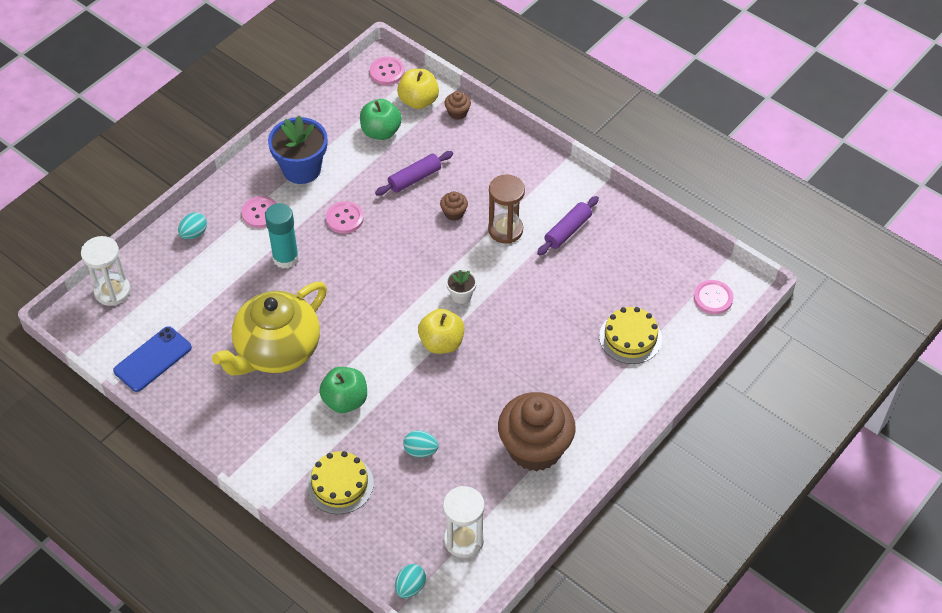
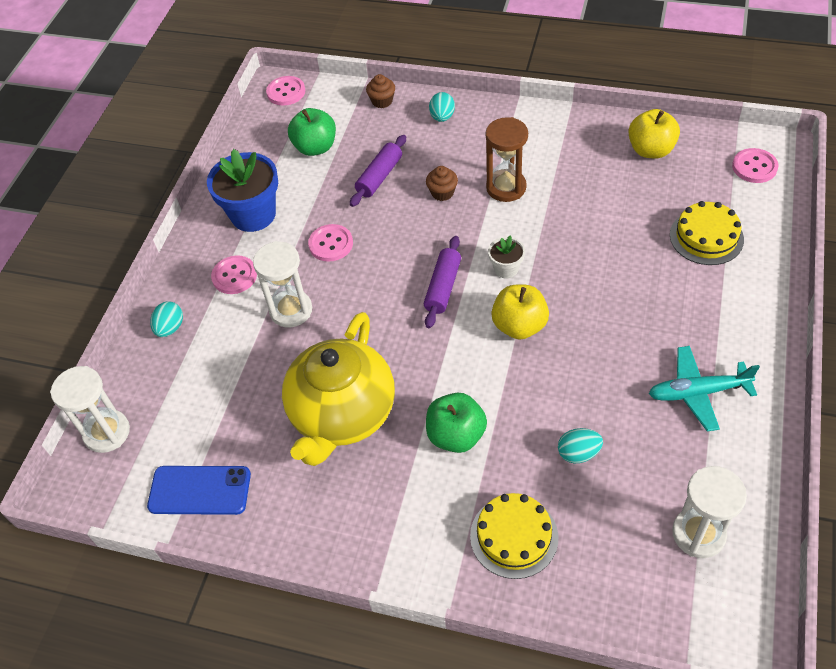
camera: 20 degrees left, 0 degrees up
(152, 359) = (199, 490): blue phone -> blue phone turned 75 degrees clockwise
(285, 258) = (291, 310): turquoise glue stick -> white hourglass
(410, 587) = (680, 623): turquoise egg -> turquoise egg (442, 117)
(418, 101) = (335, 105): yellow apple -> yellow apple (650, 150)
(535, 448) = (698, 392): brown cupcake -> turquoise plane
(567, 231) = (568, 163): purple rolling pin -> purple rolling pin (443, 287)

